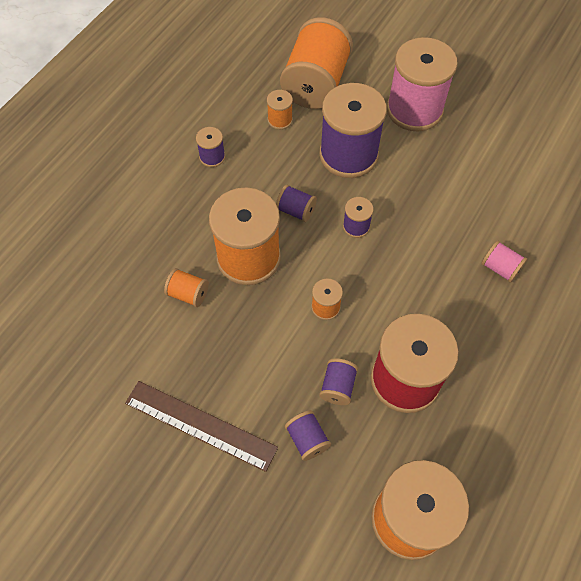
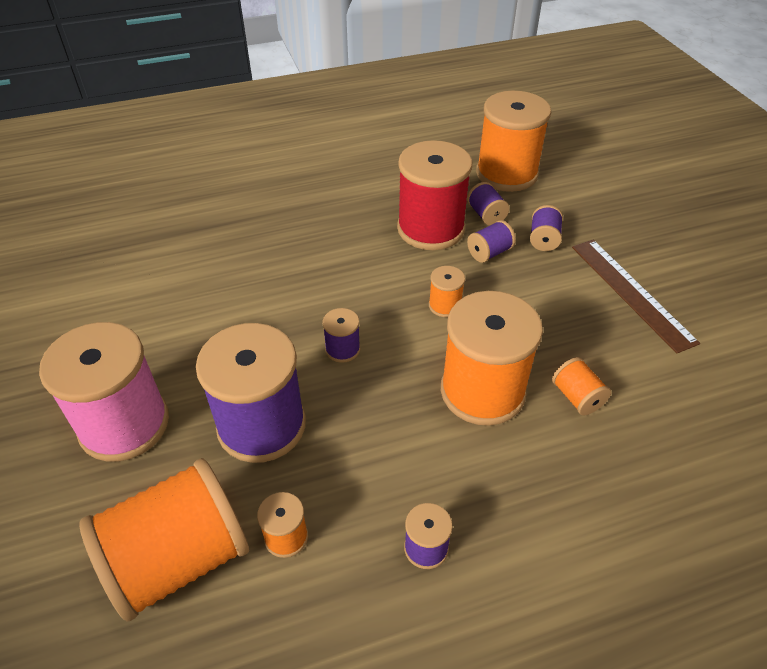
camera: 140 degrees left, 15 degrees down
(296, 211) = (386, 404): purple spool -> purple spool (486, 215)
(500, 268) = (266, 244): pink spool -> none

